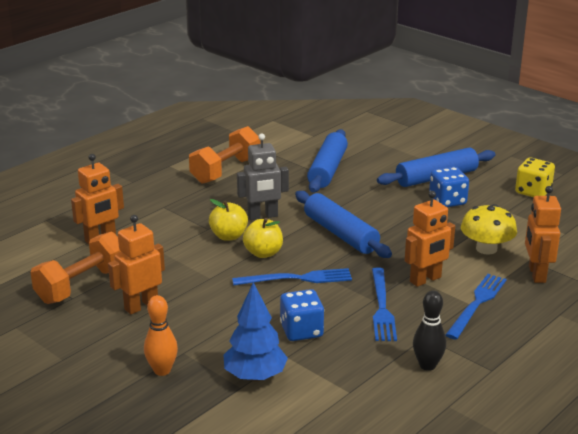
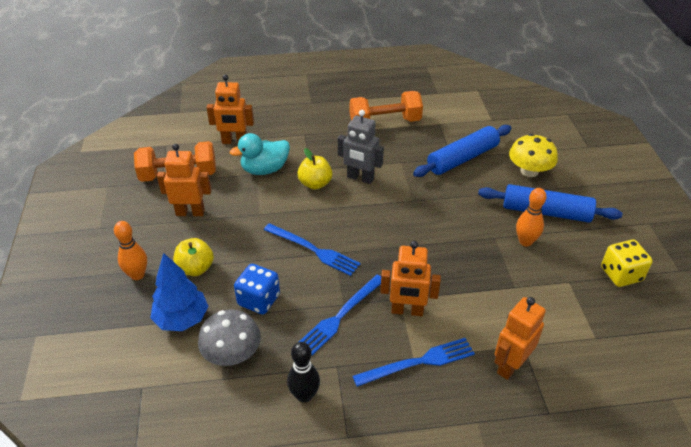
camera: 40 degrees right, 15 degrees up
(165, 246) = (265, 169): none -> turquoise duck
(263, 253) = (319, 212): yellow apple -> yellow apple (195, 268)
(334, 373) = (232, 354): none -> grey mushroom
(340, 234) = (396, 226): blue rolling pin -> none
(447, 201) = (525, 241): blue dice -> orange bowling pin
(486, 249) = (498, 310): yellow mushroom -> yellow mushroom (529, 171)

